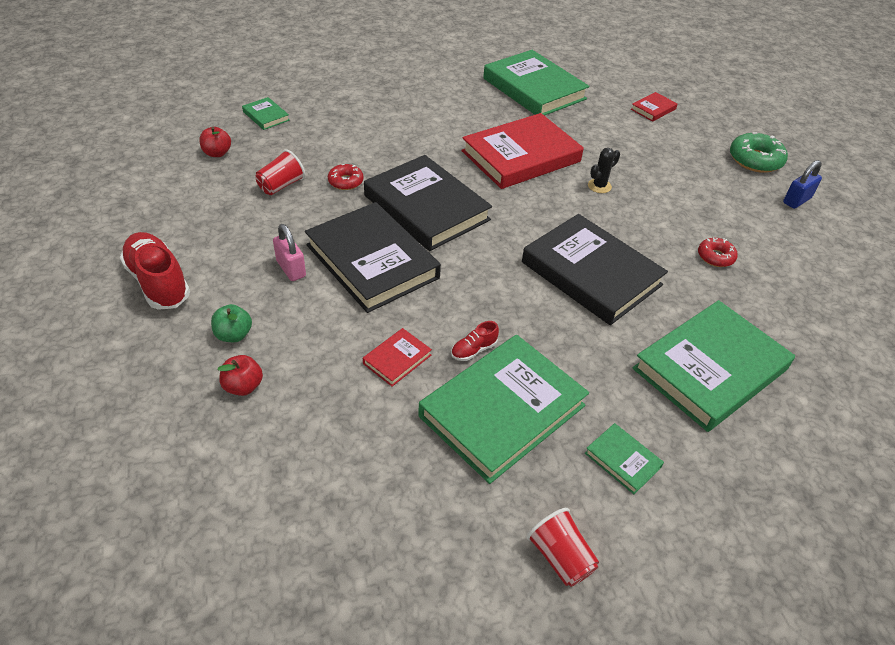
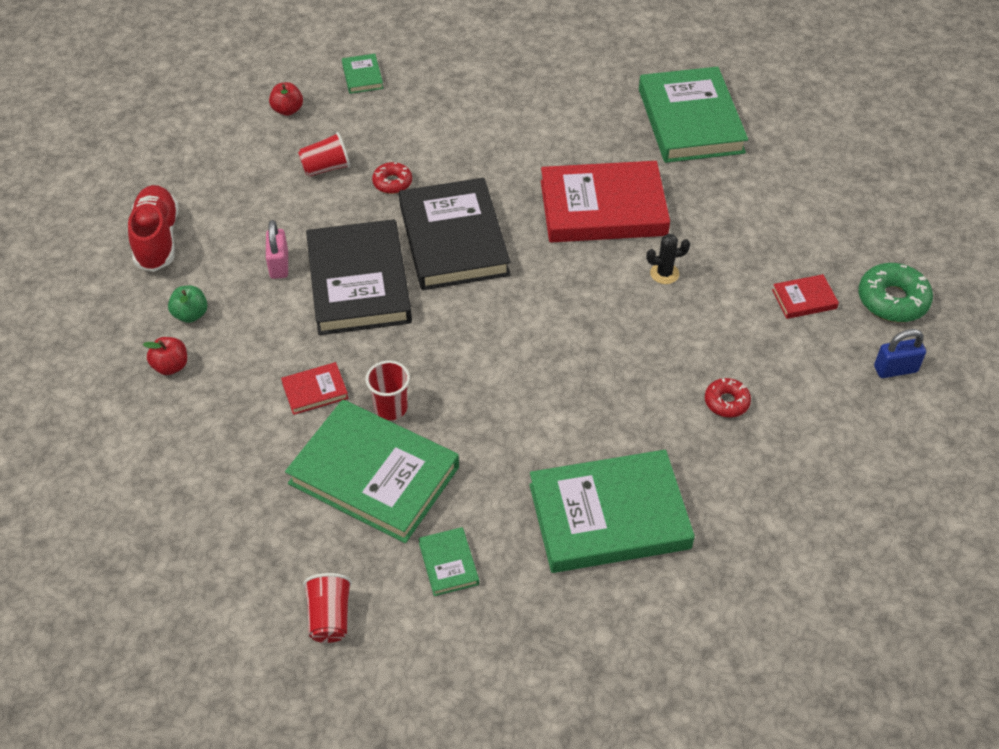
camera: 30 degrees right, 5 degrees up
(474, 350) = (391, 408): red shoe -> red cup
(502, 410) = (374, 475): green book -> green book turned 45 degrees clockwise
(591, 274) = (569, 372): black book -> none
(653, 109) = (820, 191): red book -> red book (804, 299)

